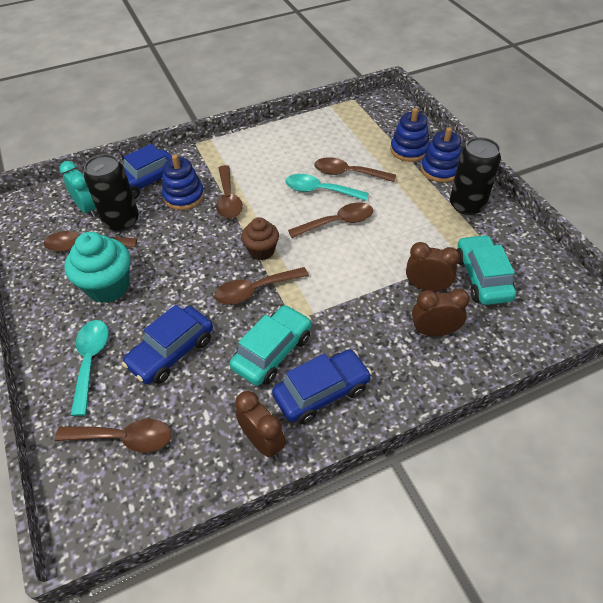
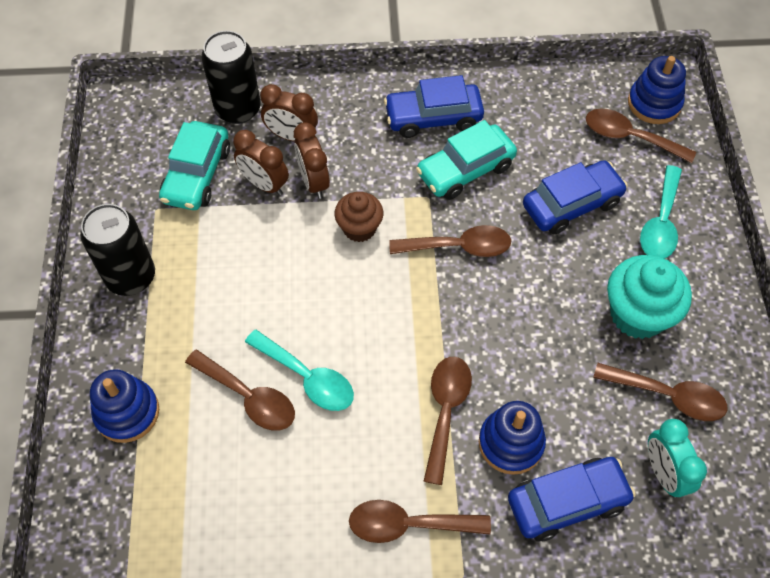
camera: 160 degrees left, 10 degrees up
(121, 221) = (612, 425): black can -> black can (238, 109)
(261, 251) = (430, 300): brown cupcake -> brown cupcake (359, 228)
(262, 442) = (503, 95): brown clock -> brown clock (314, 181)
(337, 222) = (313, 310): brown spoon -> brown spoon (409, 524)
(440, 170) = (114, 352): blue stacking toy -> blue stacking toy (654, 103)

